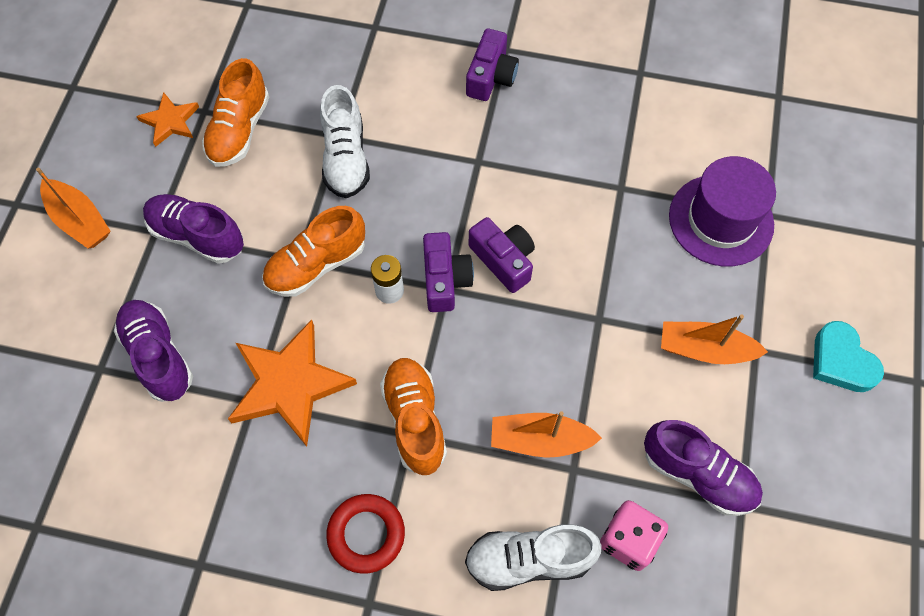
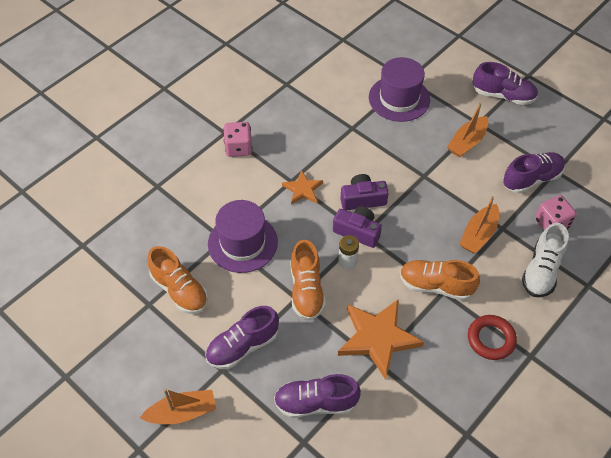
camera: 60 degrees left, 10 degrees down
(170, 121) = (142, 327): orange star -> orange star (302, 189)
(346, 158) = (242, 243): white shoe -> purple hat
(491, 76) = (238, 148): purple camera -> pink dice
(841, 361) = (503, 95): turquoise heart -> purple shoe

